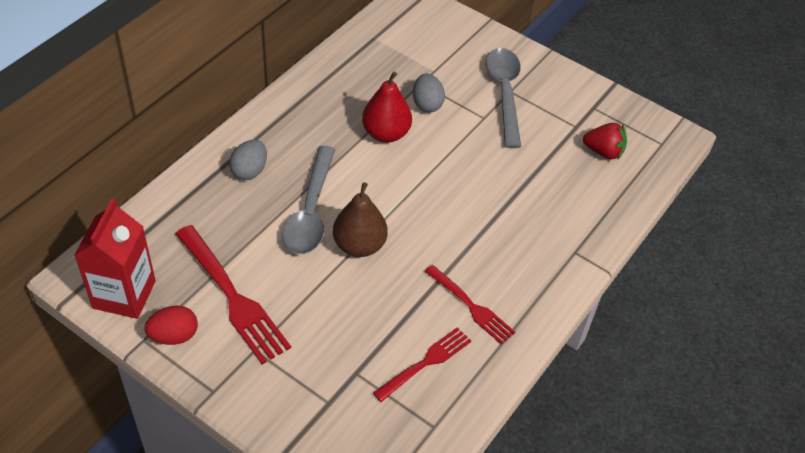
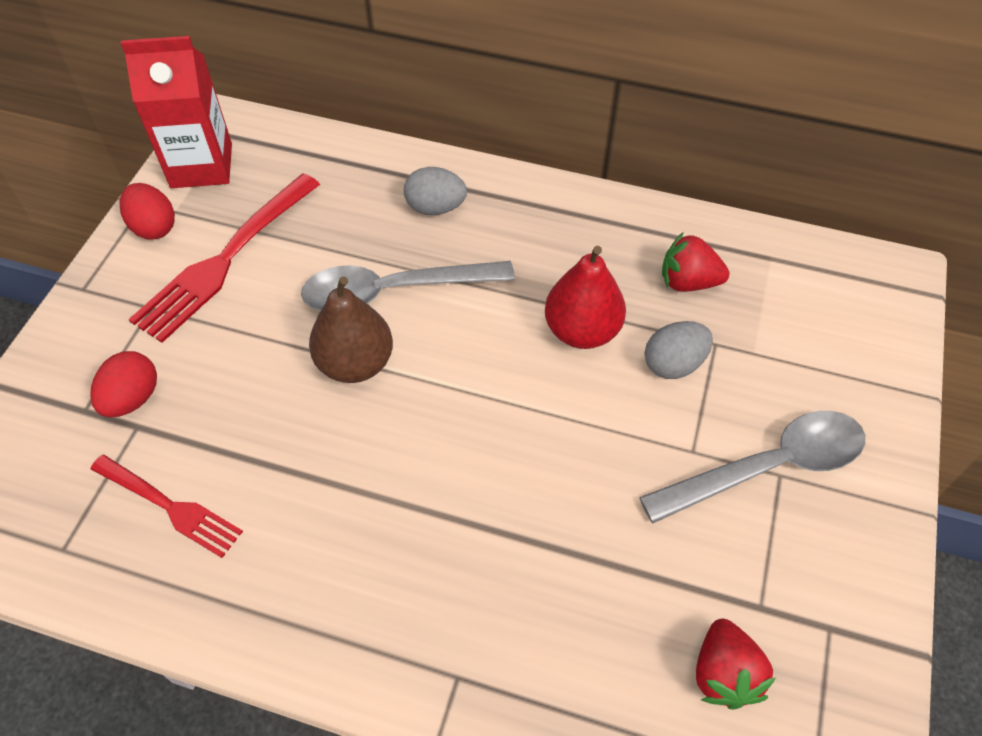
camera: 75 degrees right, 5 degrees up
(332, 371) = (132, 398): none -> red egg
(374, 77) = (688, 282): none -> red strawberry
(470, 306) = (289, 539): red fork -> none

